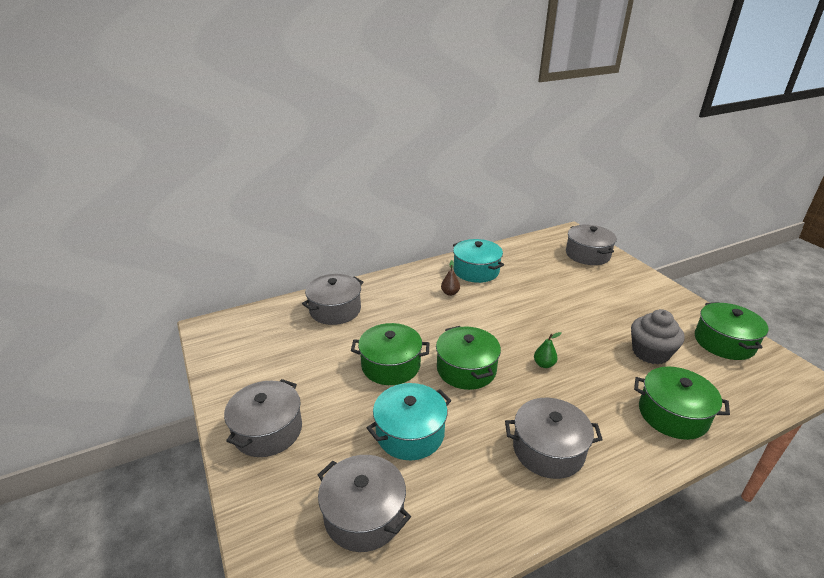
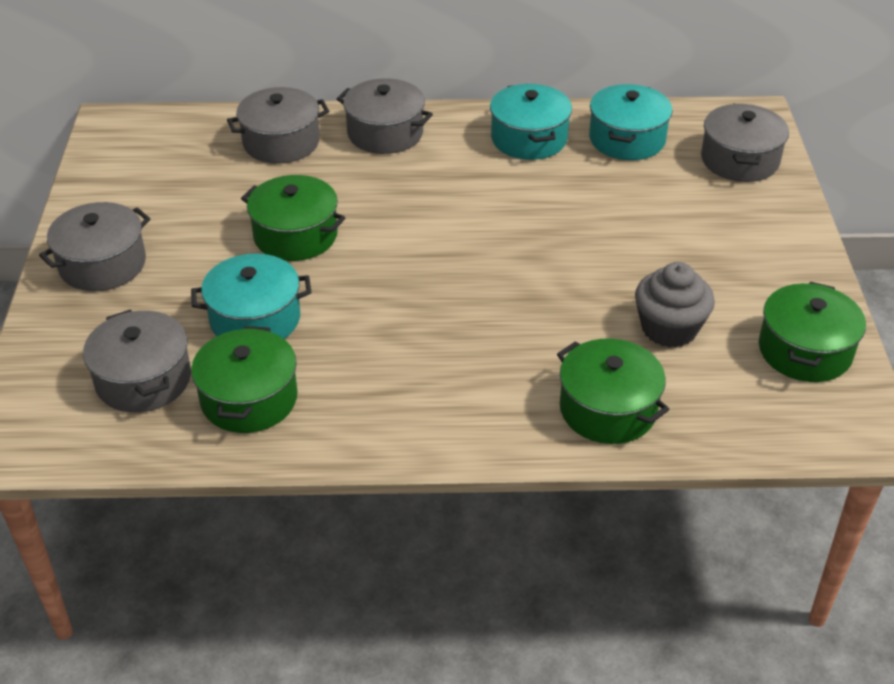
camera: 25 degrees right, 10 degrees up
(450, 293) = (458, 162): brown pear -> none
(466, 369) = (387, 269): green pot -> green pot (249, 399)
(525, 258) = (627, 139): none -> turquoise pot
(544, 364) = (497, 296): green pear -> none
(548, 450) = (401, 390): grey pot -> grey pot (385, 133)

